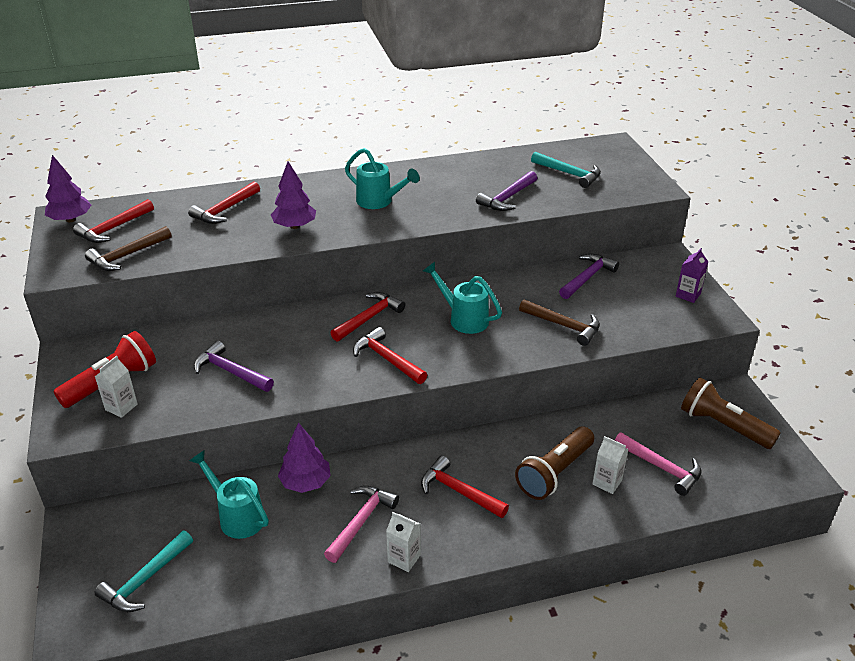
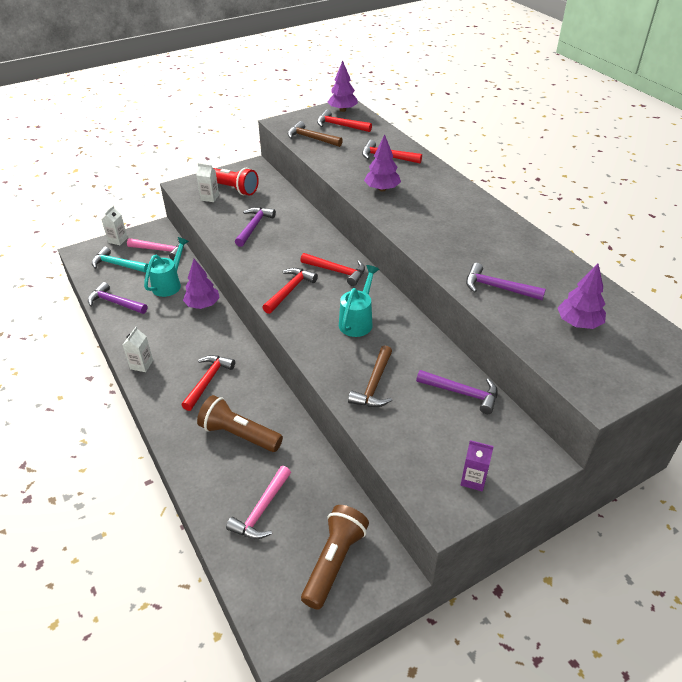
camera: 75 degrees right, 5 degrees up
(247, 586) = (115, 303): none -> purple hammer
(361, 522) = (171, 338): pink hammer -> pink hammer (160, 250)
(379, 201) = (442, 219): turquoise watering can -> none
(569, 174) = (578, 323): turquoise hammer -> purple tree
(607, 482) = (235, 471): white carton -> white carton (118, 240)

